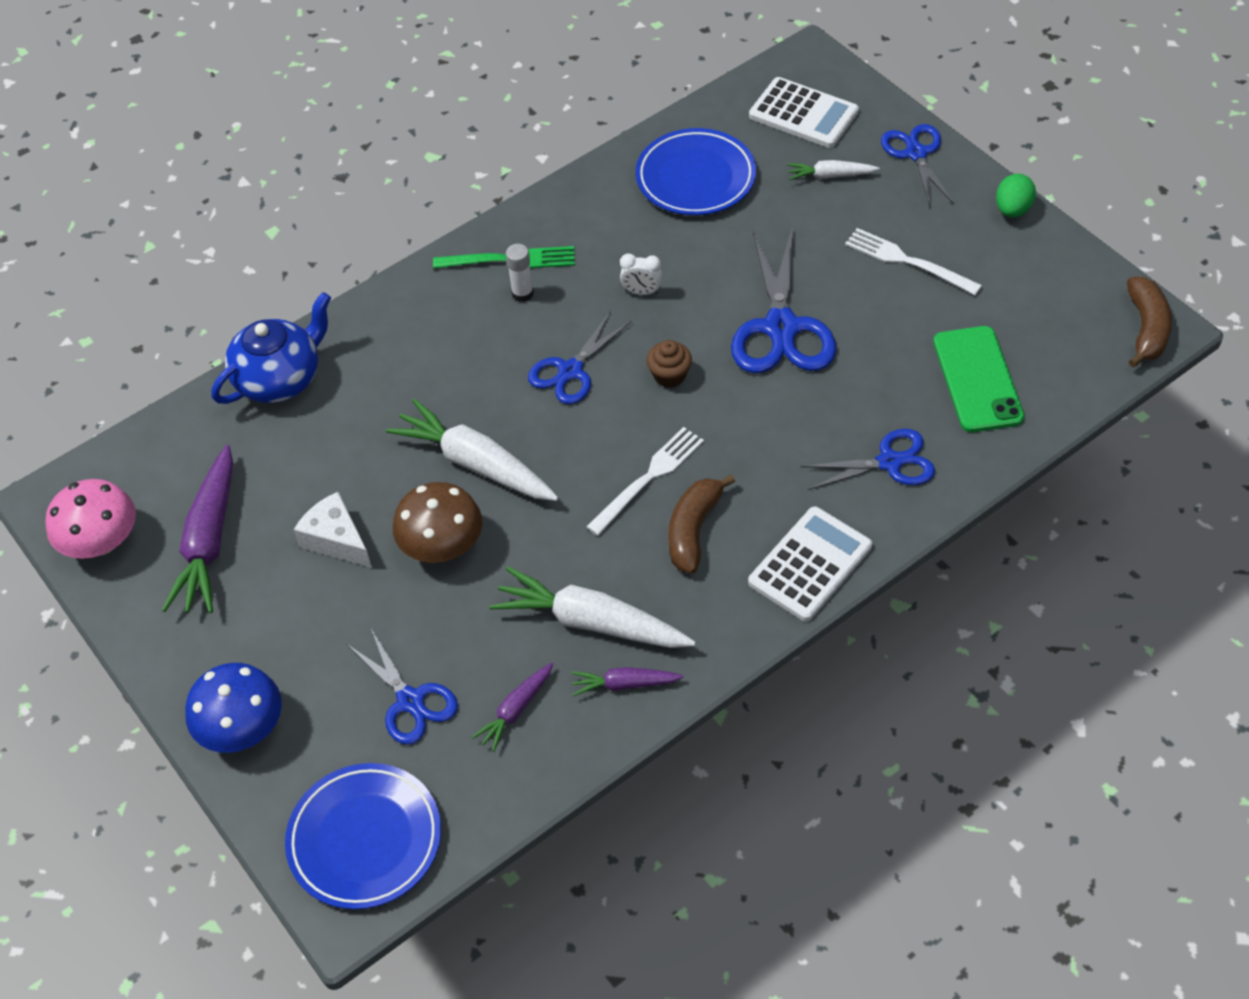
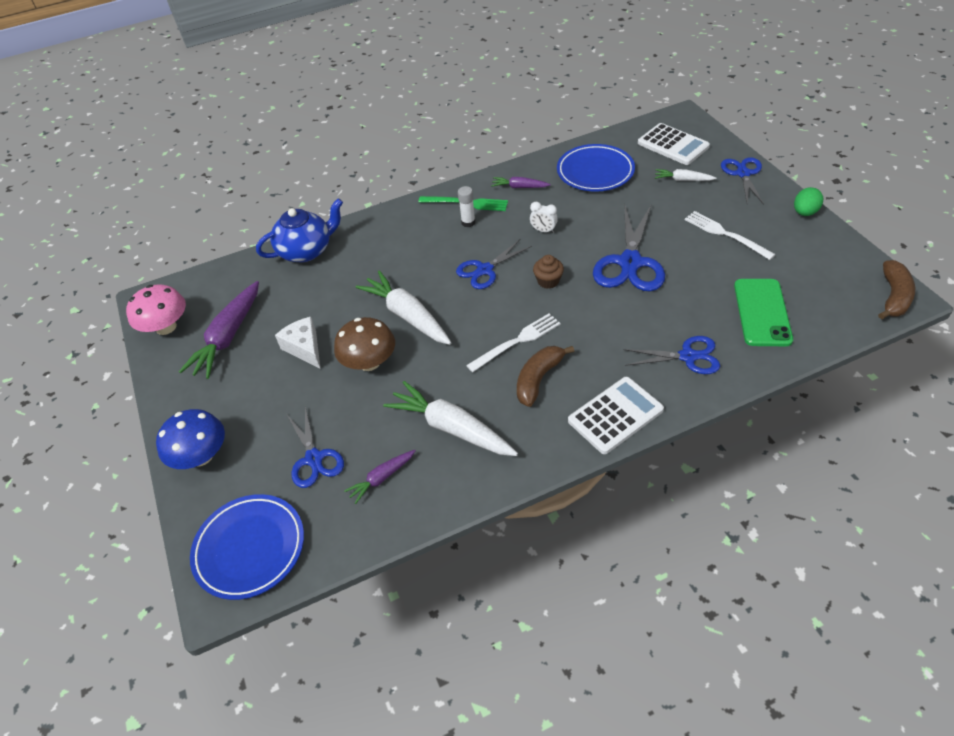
camera: 15 degrees right, 5 degrees down
(624, 684) = (462, 474): purple carrot -> purple carrot (519, 187)

